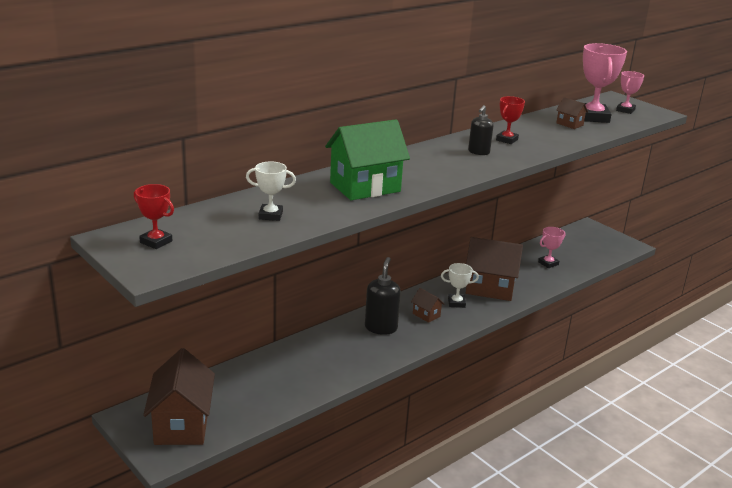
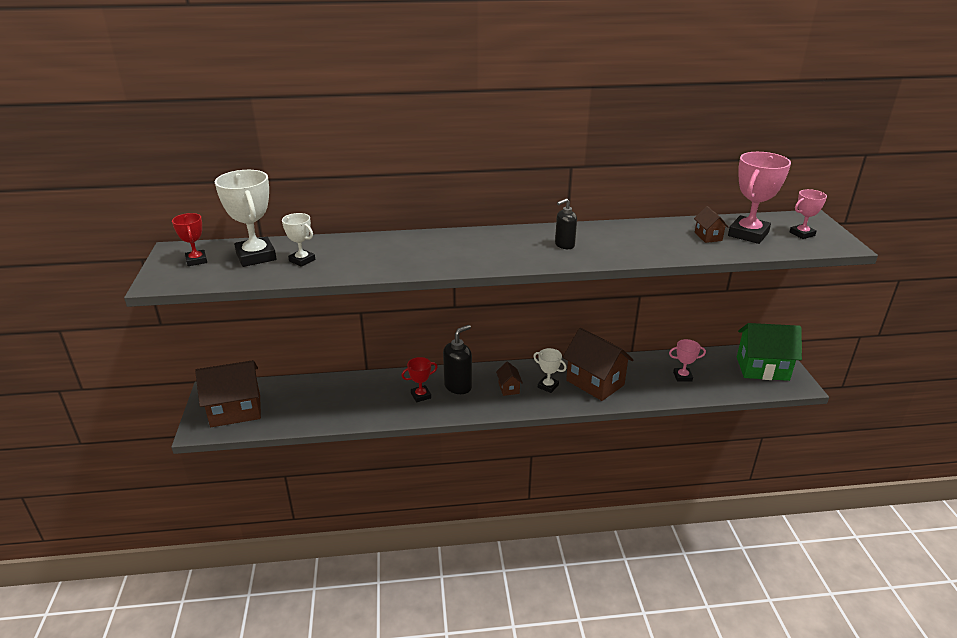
camera: 35 degrees right, 5 degrees up
(182, 425) = (235, 411): brown house -> brown house turned 45 degrees clockwise
(216, 223) = (256, 256): none -> white trophy
(365, 187) = (411, 254): green house -> green house (762, 368)
(507, 140) = (612, 239): red trophy -> red trophy (421, 395)

